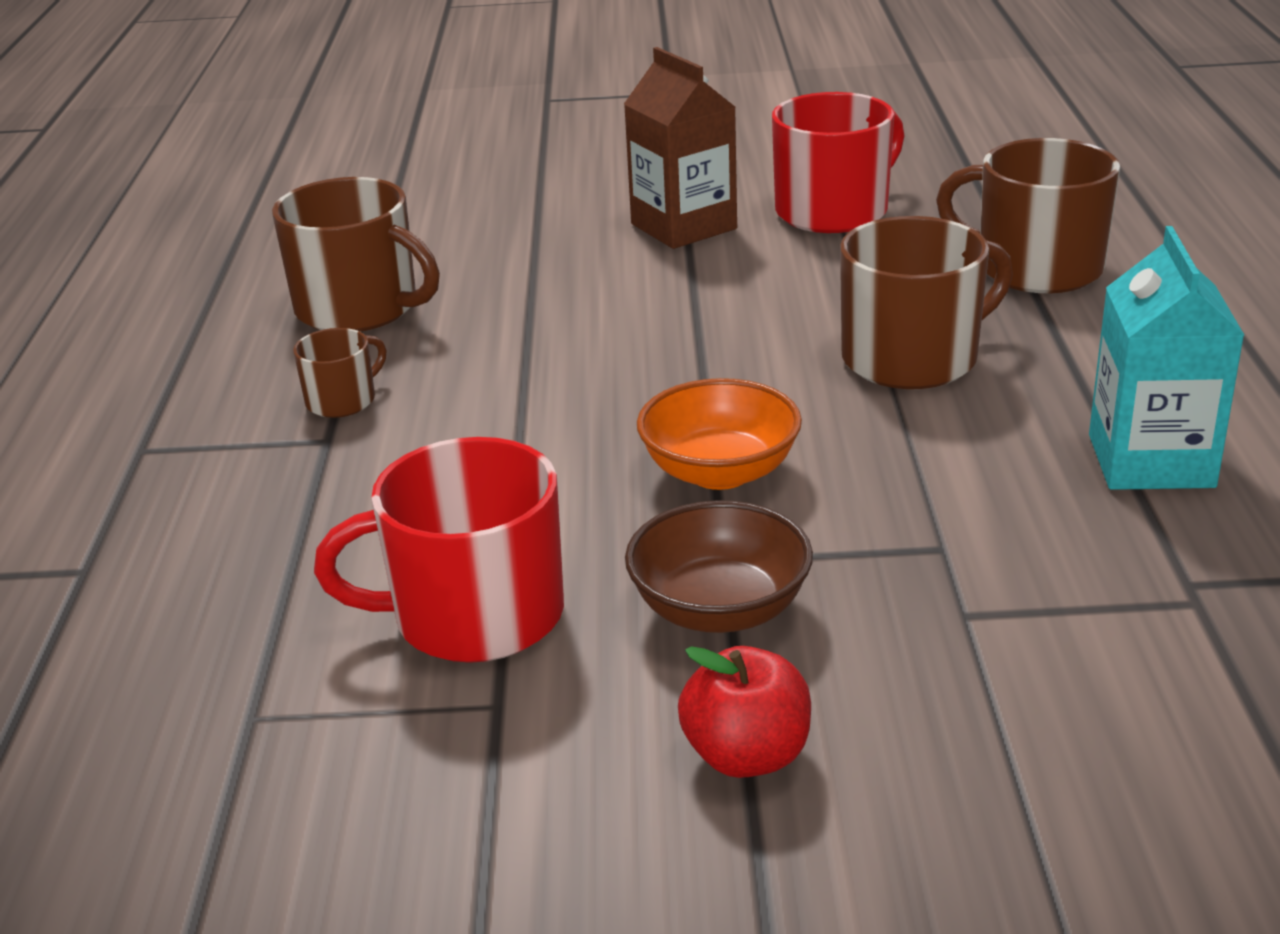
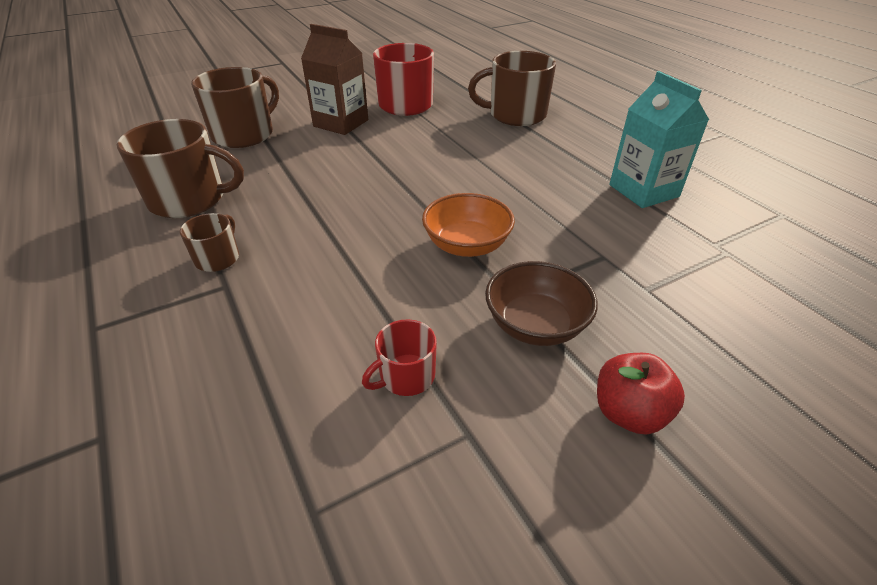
camera: 30 degrees left, 10 degrees up
(474, 615) = (406, 376): red mug -> red mug, size x0.51
(913, 358) = (503, 165): brown mug -> brown mug (244, 134)

